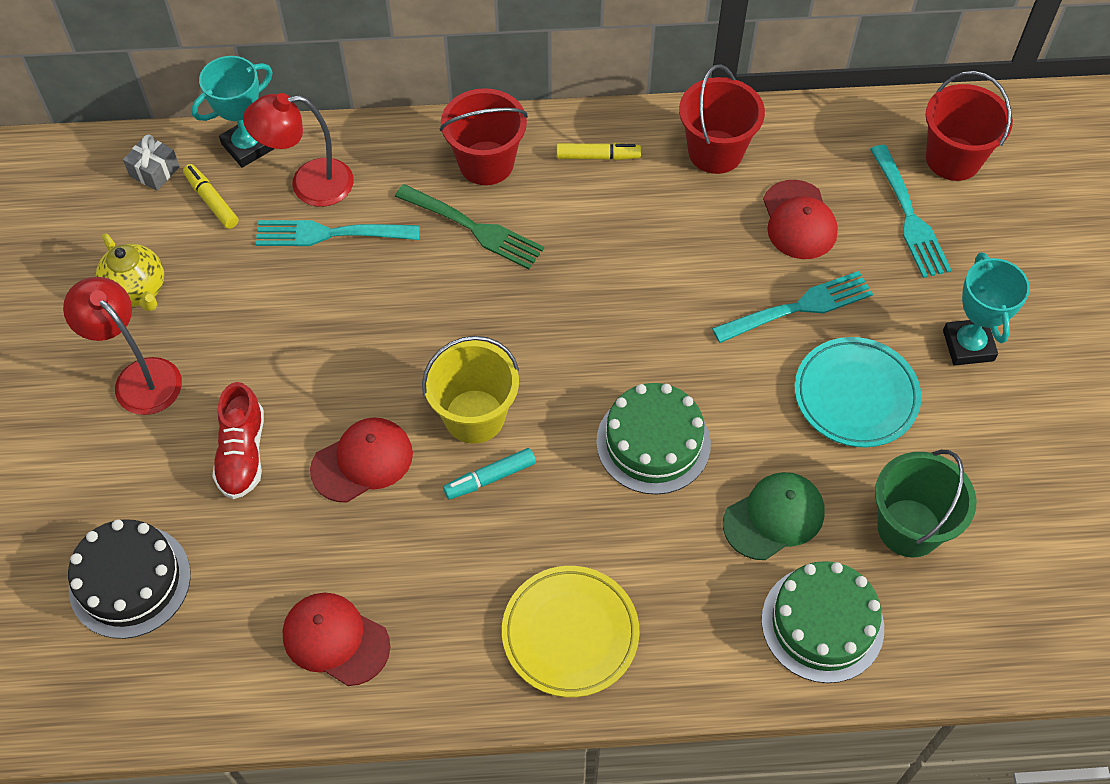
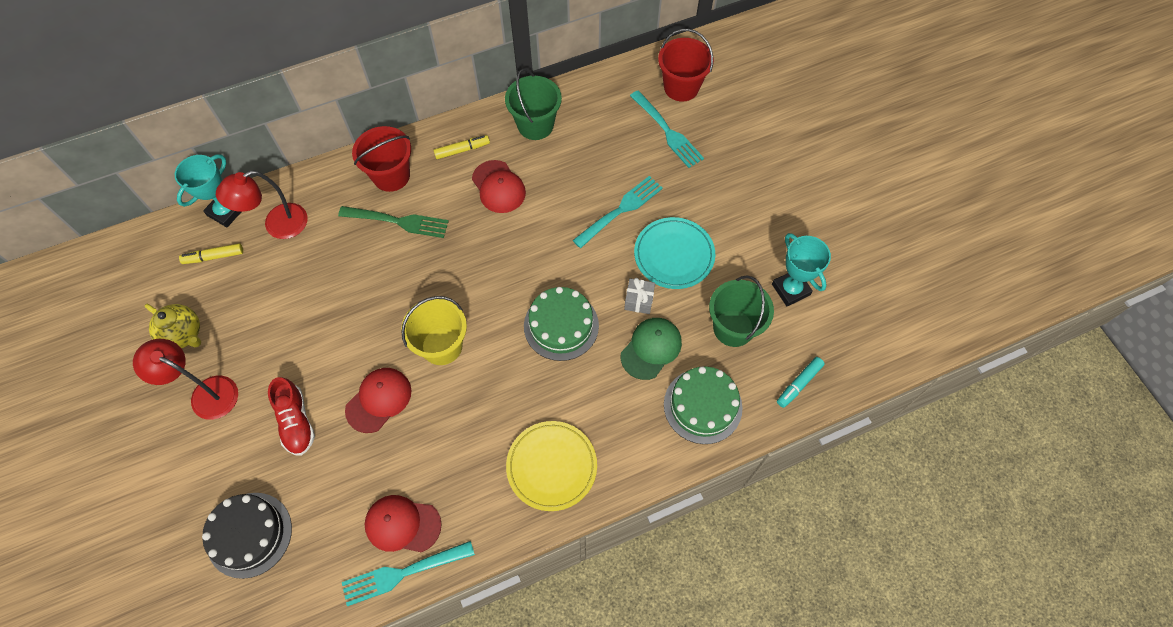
camera: 20 degrees left, 5 degrees up
(154, 171) = (166, 248): grey gift -> grey gift (639, 300)
(211, 201) = (214, 257): yellow marker -> yellow marker turned 45 degrees counterclockwise
(331, 233) = (304, 254): turquoise fork -> turquoise fork (404, 572)
(490, 478) = (466, 383): turquoise marker -> turquoise marker (799, 384)
(715, 152) = (535, 125): red bucket -> green bucket
(799, 220) = (602, 154): red cap -> red cap (498, 187)
(968, 345) = (729, 202): turquoise trophy -> turquoise trophy (790, 289)

